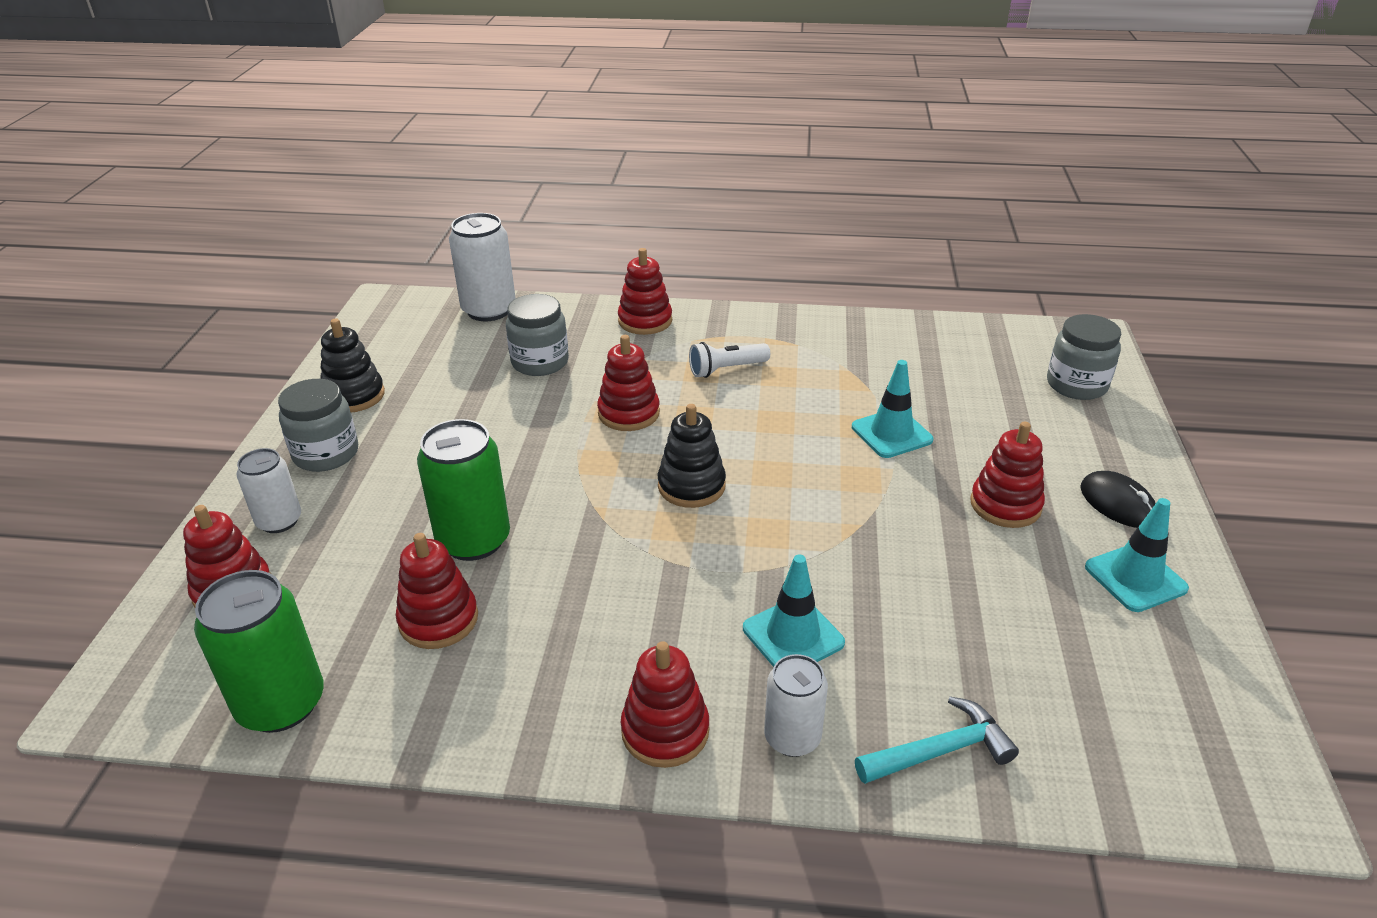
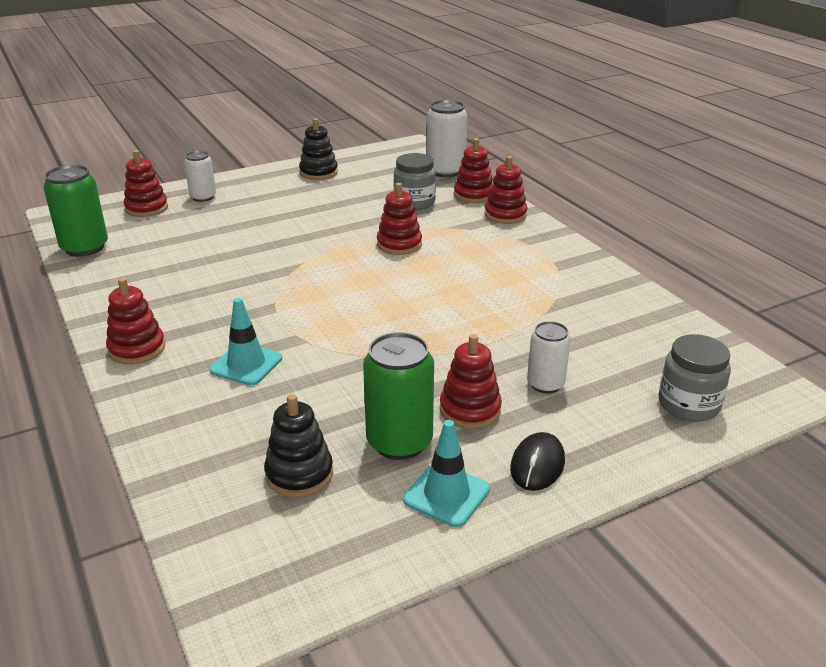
camera: 55 degrees right, 5 degrees down
(326, 454) = (264, 186): grey jar -> none
(438, 620) = (168, 260): red stacking toy -> red stacking toy (473, 195)
(474, 540) = (236, 245): green can -> green can (399, 442)
(691, 486) = (351, 287): black stacking toy -> black stacking toy (299, 474)
(726, 369) = (490, 257): white flashlight -> none
(792, 737) = (160, 390): white can -> white can (545, 384)
(891, 433) = (498, 338): turquoise traffic cone -> none
(940, 751) = (186, 447): turquoise hammer -> none

